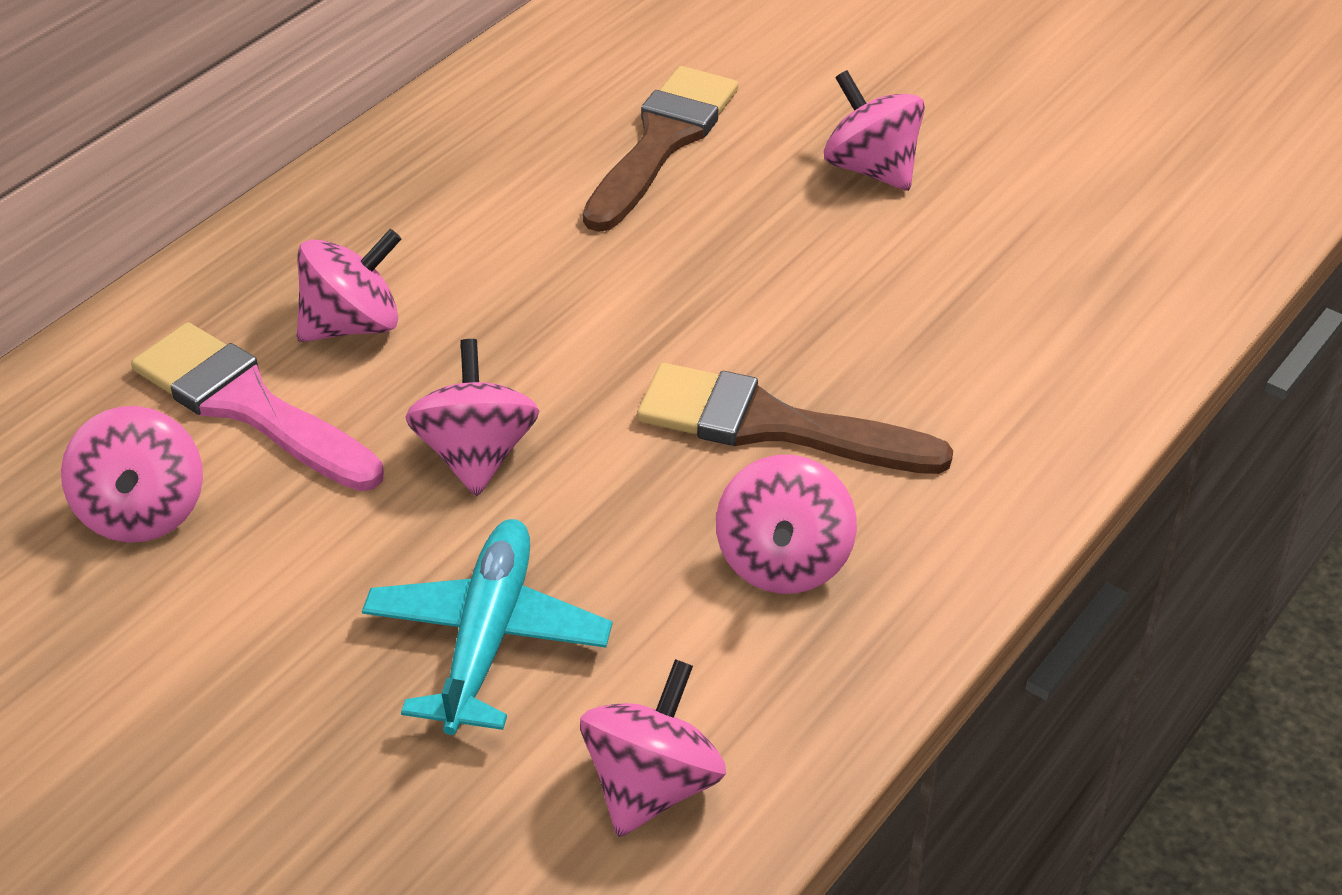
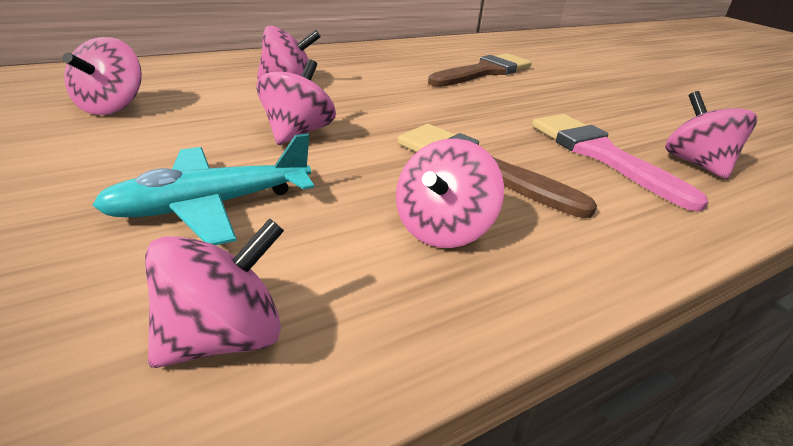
camera: 20 degrees right, 10 degrees down
(248, 406) = (210, 91): pink brush -> pink brush (601, 155)
(487, 638) = (211, 205): turquoise plane -> turquoise plane turned 150 degrees counterclockwise
(871, 169) = (588, 99): pink spinning top -> pink spinning top (695, 163)

